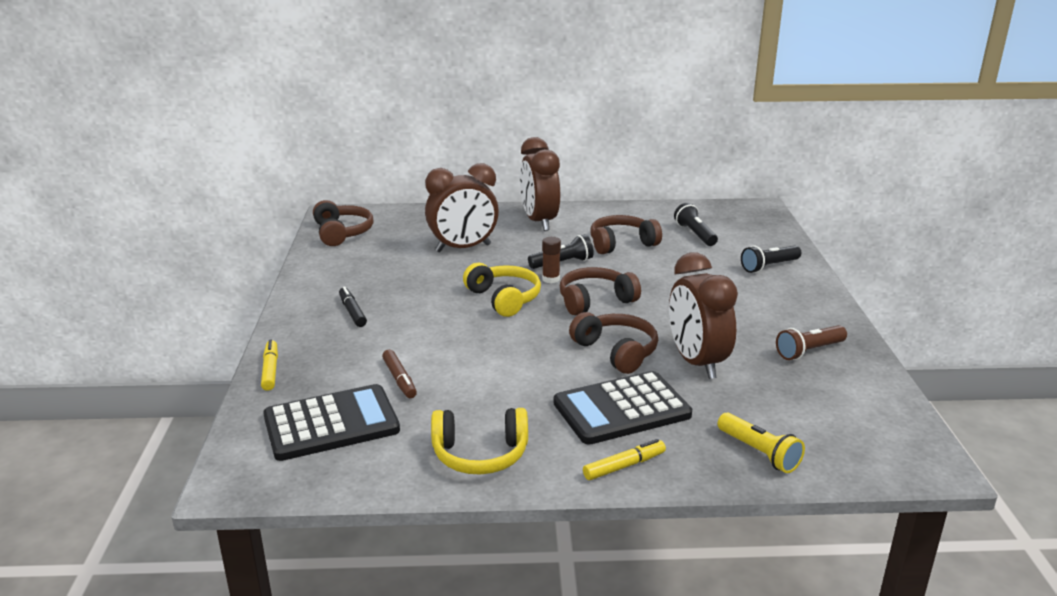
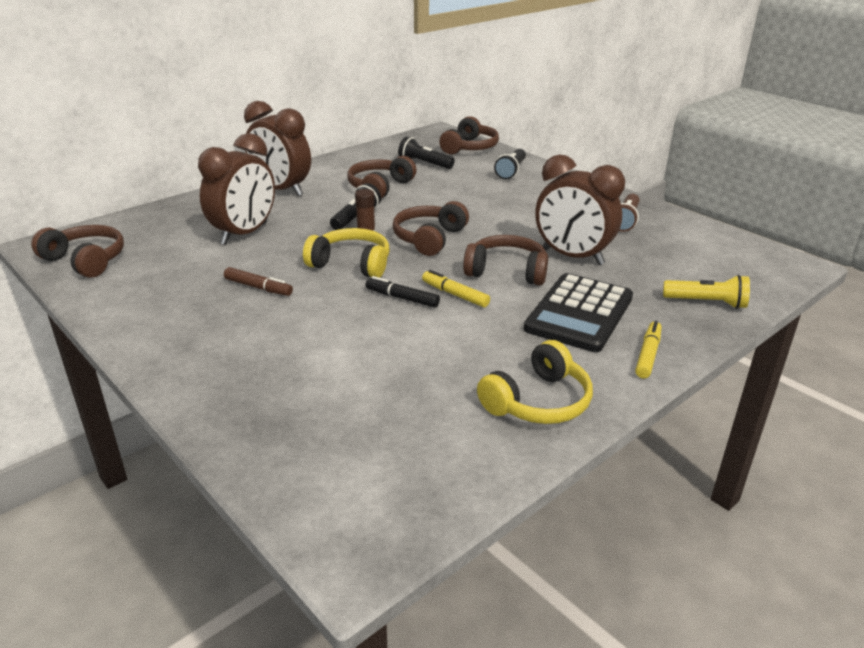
camera: 40 degrees left, 5 degrees up
(270, 370) = (217, 426): yellow marker -> yellow marker (455, 294)
(331, 424) = (367, 445): black calculator -> none
(352, 312) = (219, 331): black marker -> black marker (402, 298)
(399, 379) = (367, 372): brown marker -> brown marker (258, 287)
(764, 231) = (469, 147): none -> brown headphones

